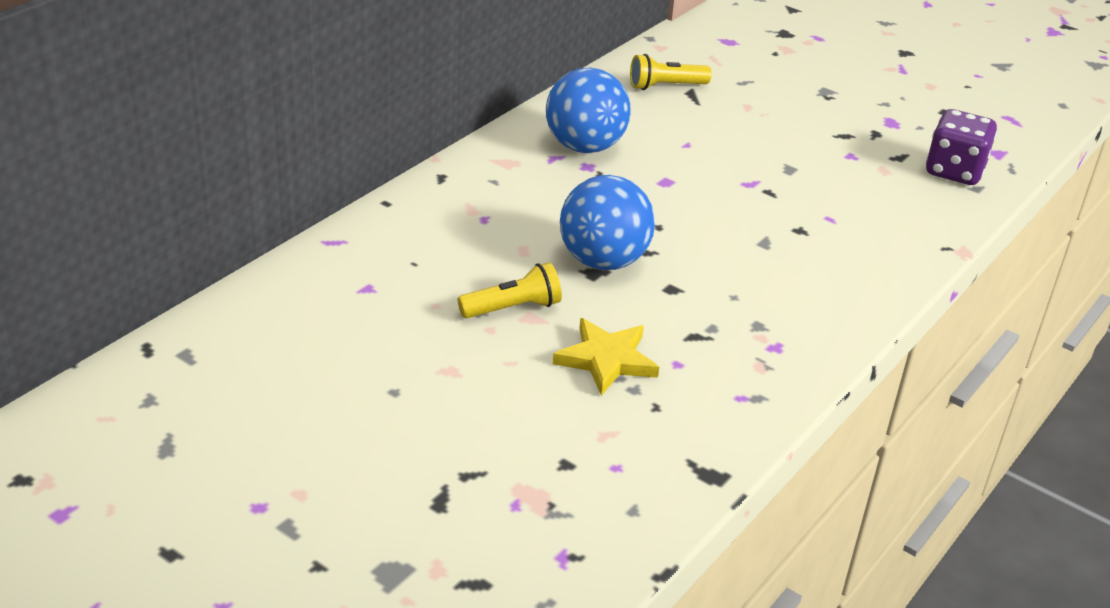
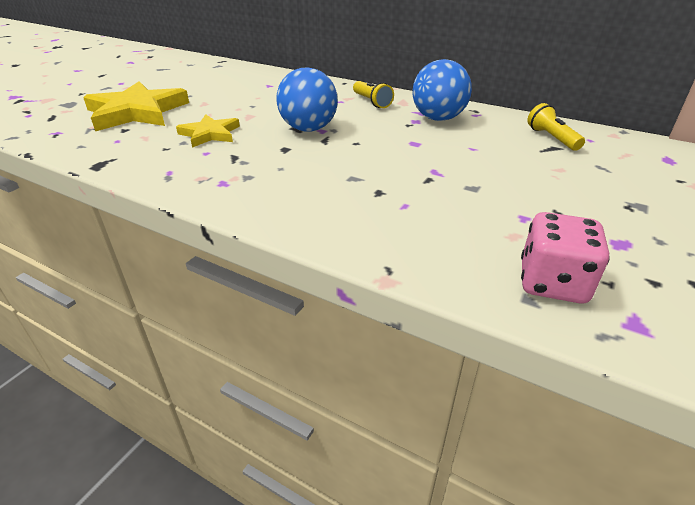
camera: 85 degrees right, 0 degrees up
(478, 456) = (137, 112): none -> yellow star
(513, 308) = (256, 111): yellow flashlight -> yellow flashlight (372, 102)
(954, 171) = (552, 283): purple dice -> pink dice

